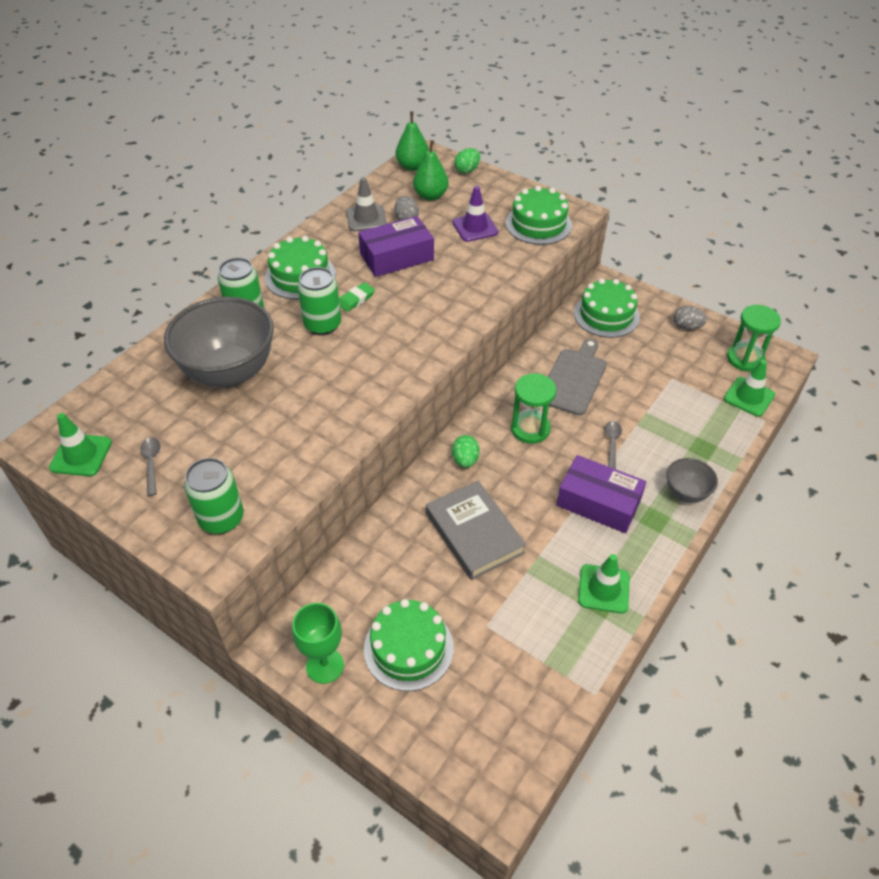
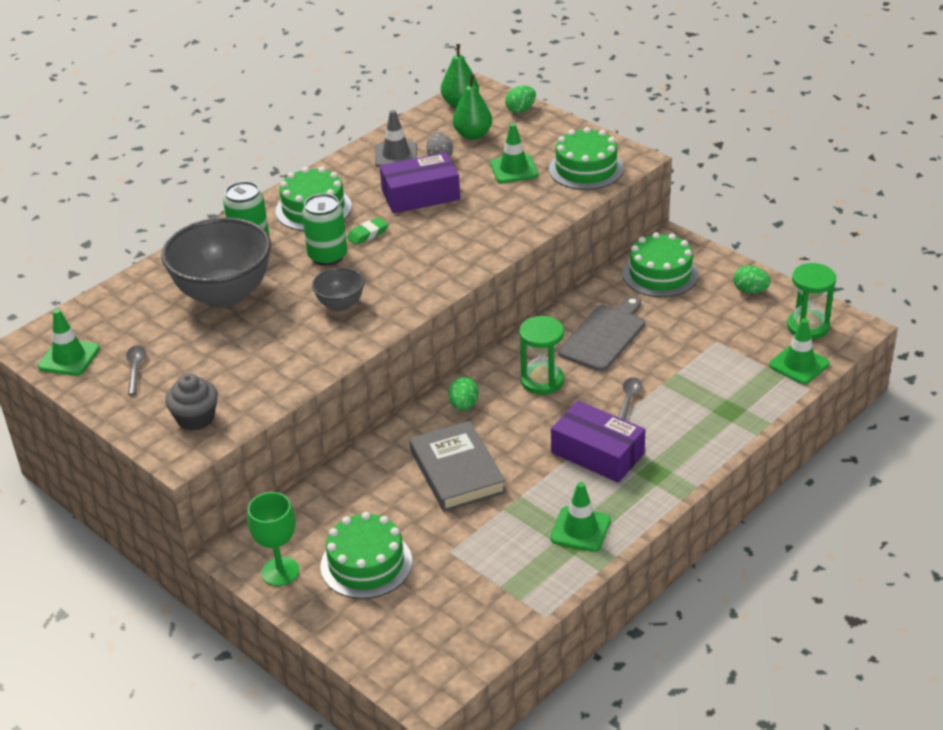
camera: 10 degrees right, 10 degrees down
(221, 519) = (195, 418): green can -> grey cupcake
(475, 227) = (514, 169): purple traffic cone -> green traffic cone
(686, 327) = (750, 291): grey egg -> green egg
(686, 493) = (696, 451): grey bowl -> grey bowl (340, 305)

